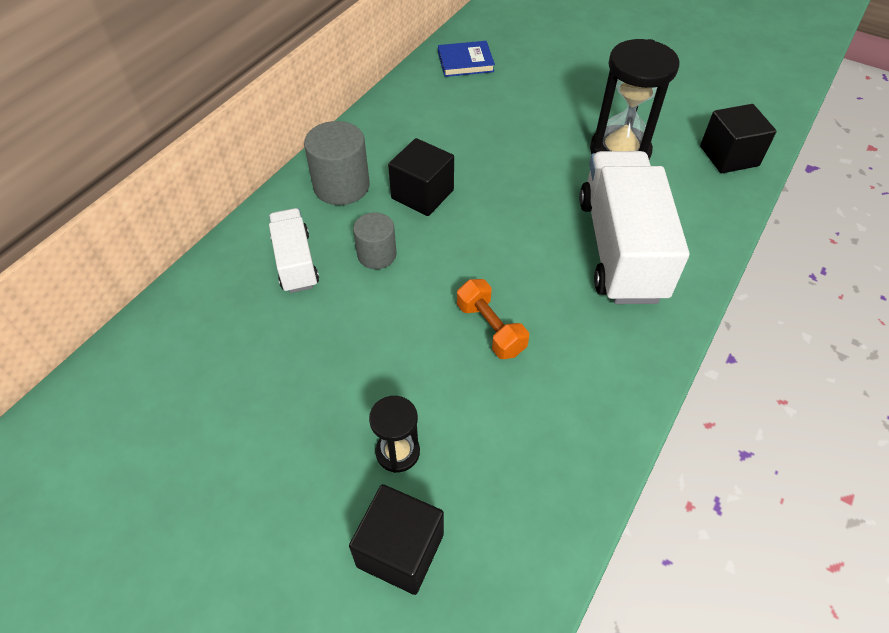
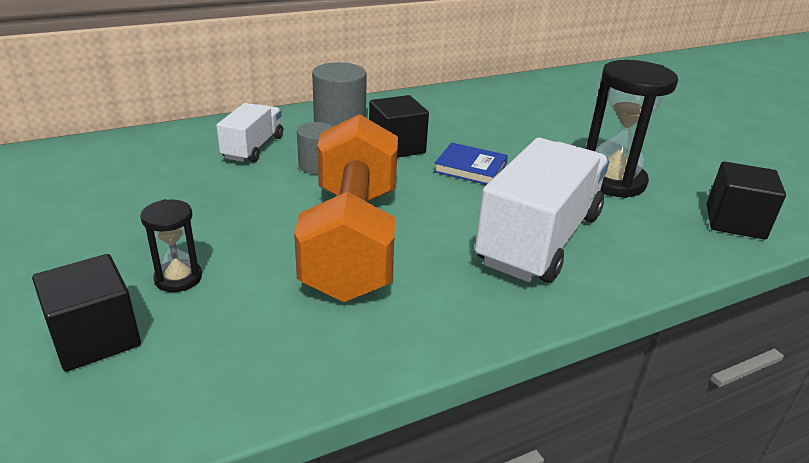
camera: 30 degrees right, 20 degrees down
(465, 62) = (525, 92): blue book -> blue book (470, 168)
(490, 329) = (352, 240): orange dumbbell -> orange dumbbell, size x2.37

